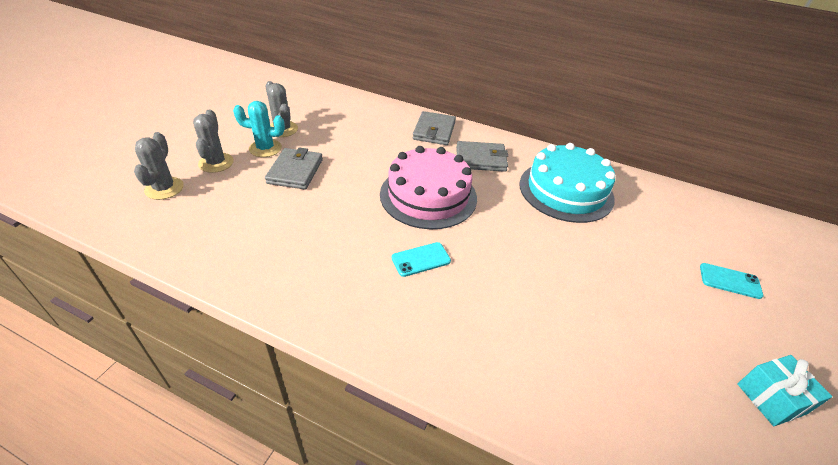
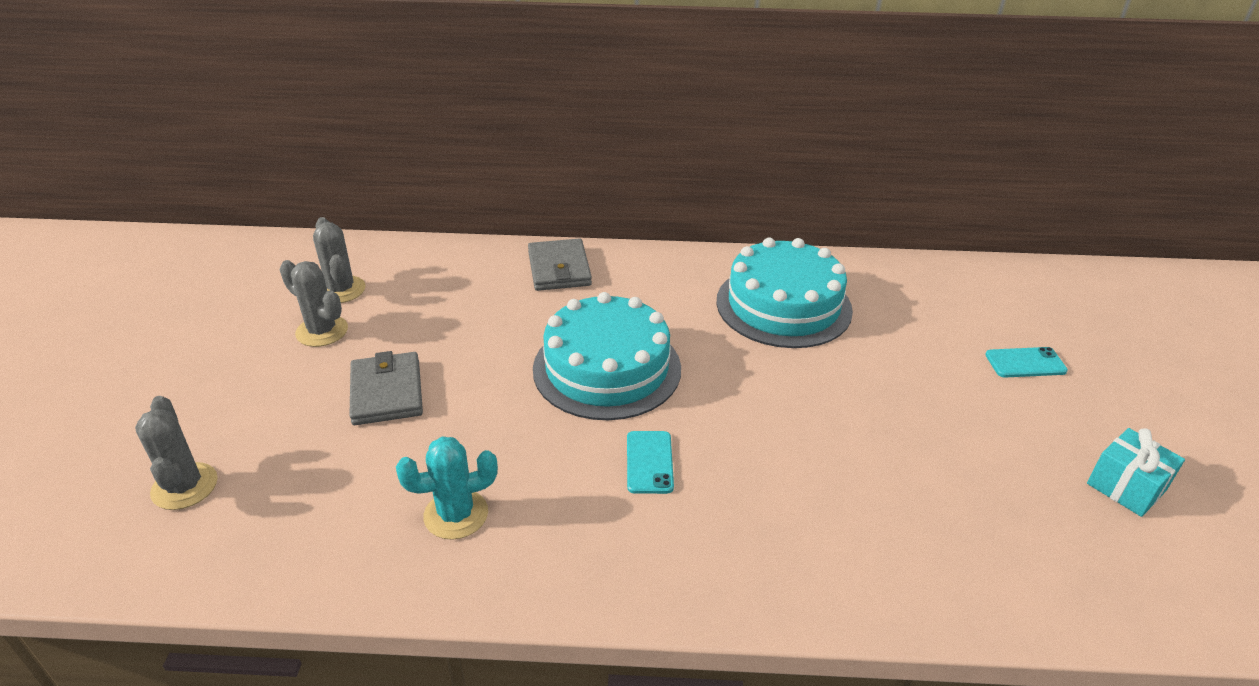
camera: 20 degrees left, 5 degrees down
(216, 163) = (246, 418): grey cactus -> grey cactus (341, 290)
(265, 148) = (314, 370): turquoise cactus -> turquoise cactus (456, 514)
(421, 259) = (649, 462): turquoise phone -> turquoise phone turned 45 degrees counterclockwise
(428, 195) = (607, 368): pink cake -> turquoise cake
(480, 159) = (648, 293): grey wallet -> none

